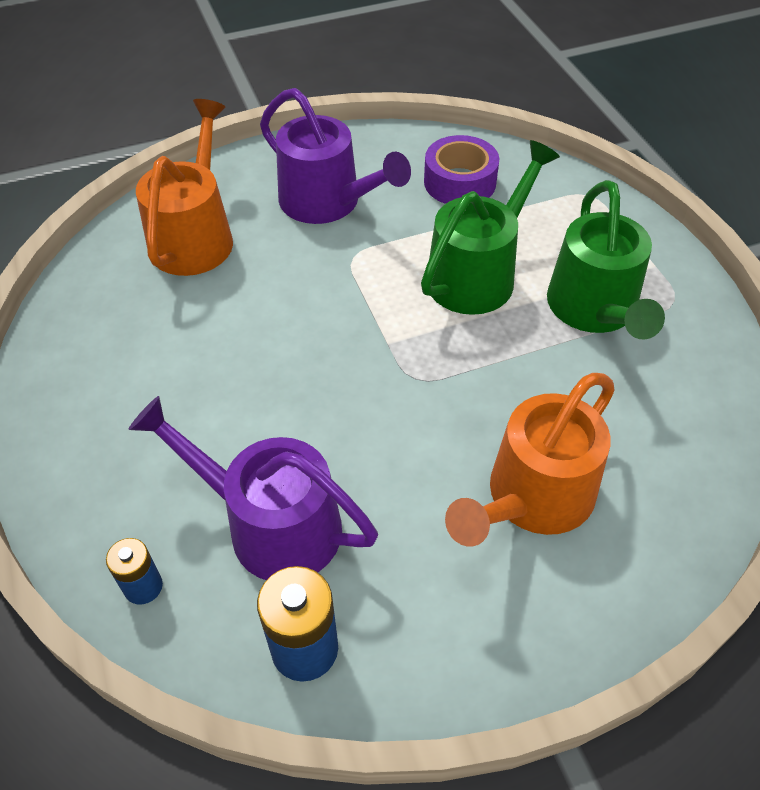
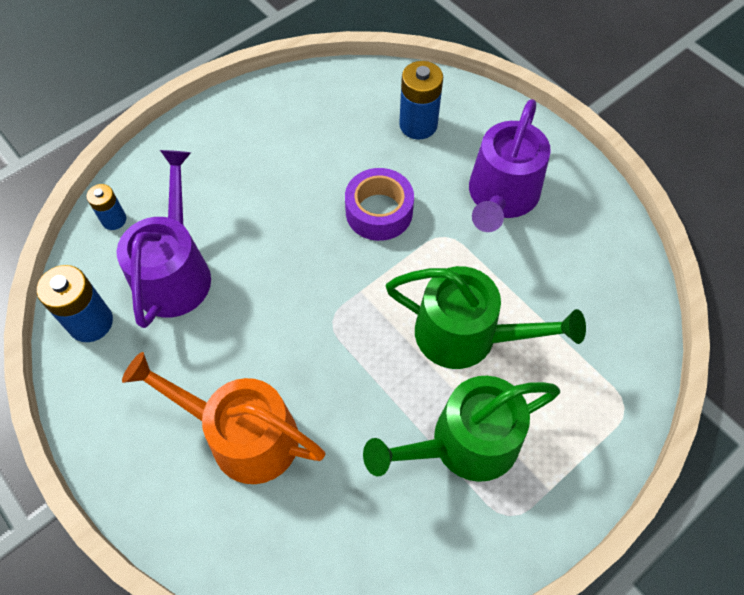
camera: 70 degrees right, 10 degrees up
(195, 236) = (418, 125): orange watering can -> blue battery
(460, 182) = (581, 289): purple tape -> purple tape (379, 212)

